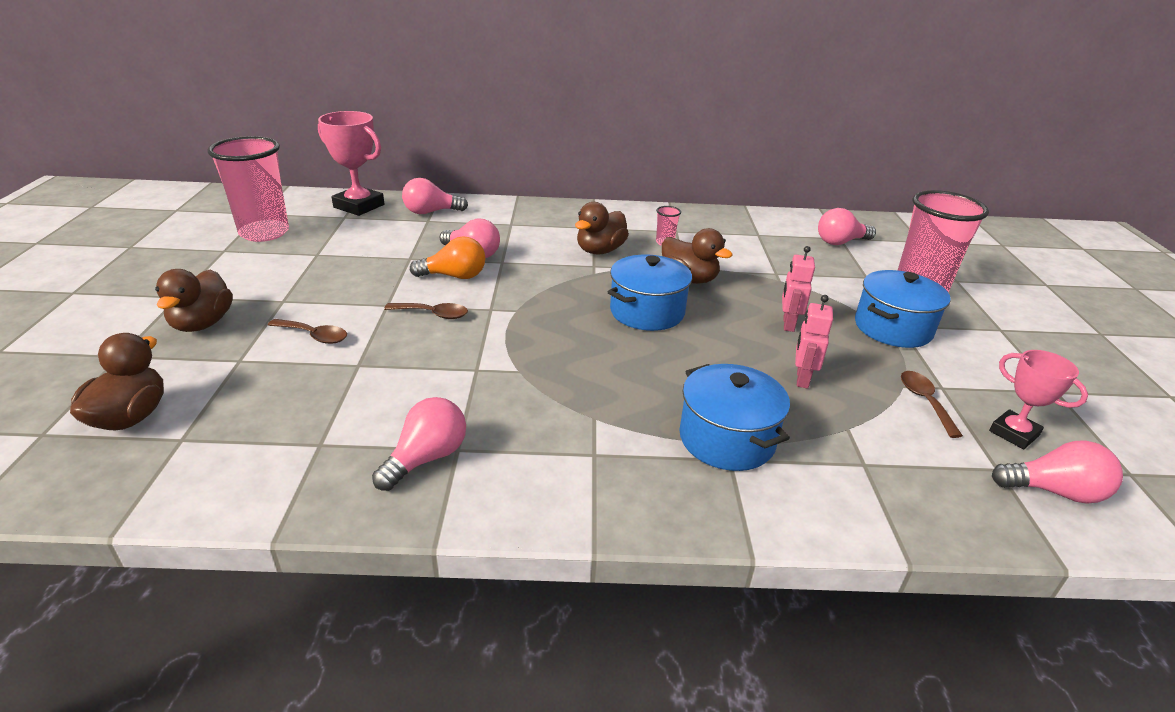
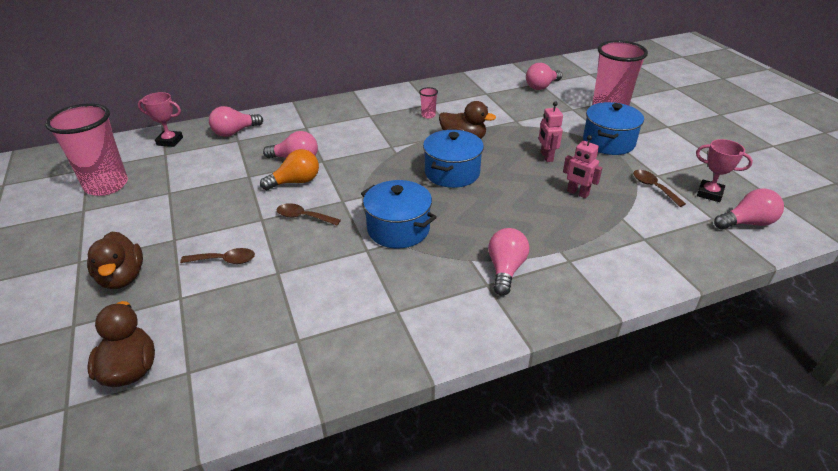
camera: 20 degrees left, 5 degrees up
(359, 206) = (170, 141): pink trophy -> pink trophy, size x0.63
(426, 458) = (381, 324): pink light bulb -> pink light bulb (505, 269)
(433, 314) = (303, 217): brown spoon -> brown spoon turned 150 degrees counterclockwise
(600, 250) = (387, 133): brown duck -> none
(726, 439) = (559, 248): blue pot -> blue pot (398, 229)
(802, 379) = (577, 193): pink robot -> pink robot turned 45 degrees counterclockwise

